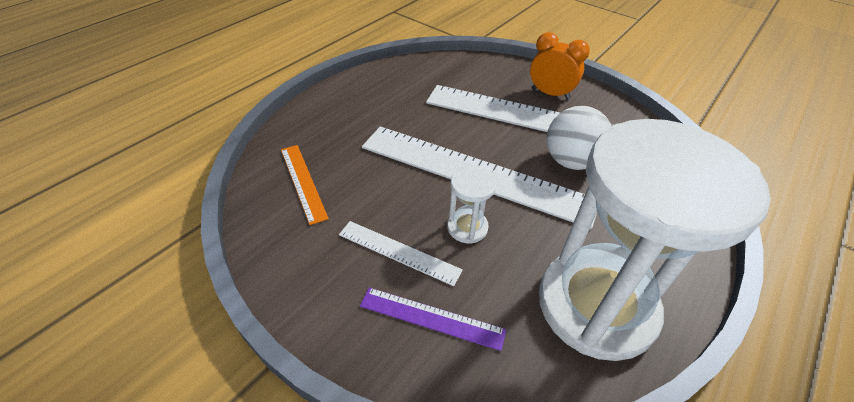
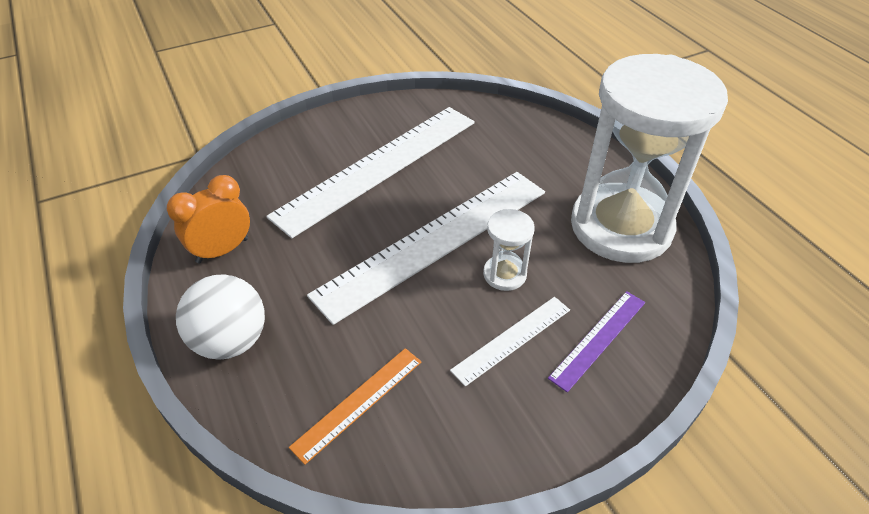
camera: 65 degrees left, 0 degrees up
(303, 182) = (358, 403): orange ruler -> orange ruler turned 45 degrees counterclockwise
(550, 94) = (352, 137): orange clock -> orange clock (222, 250)
(571, 161) = (458, 168): white ball -> white ball (231, 341)

